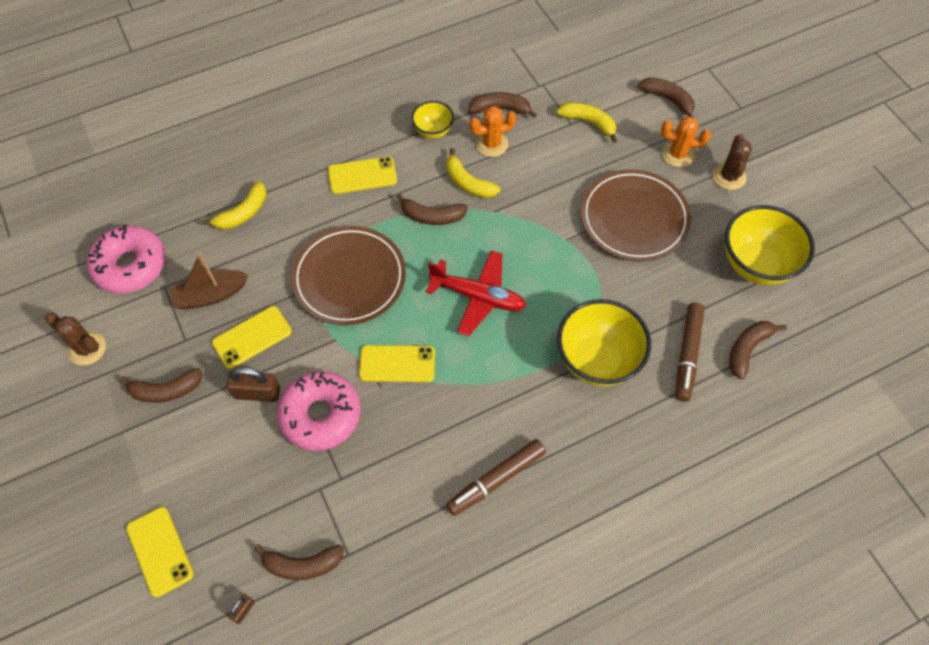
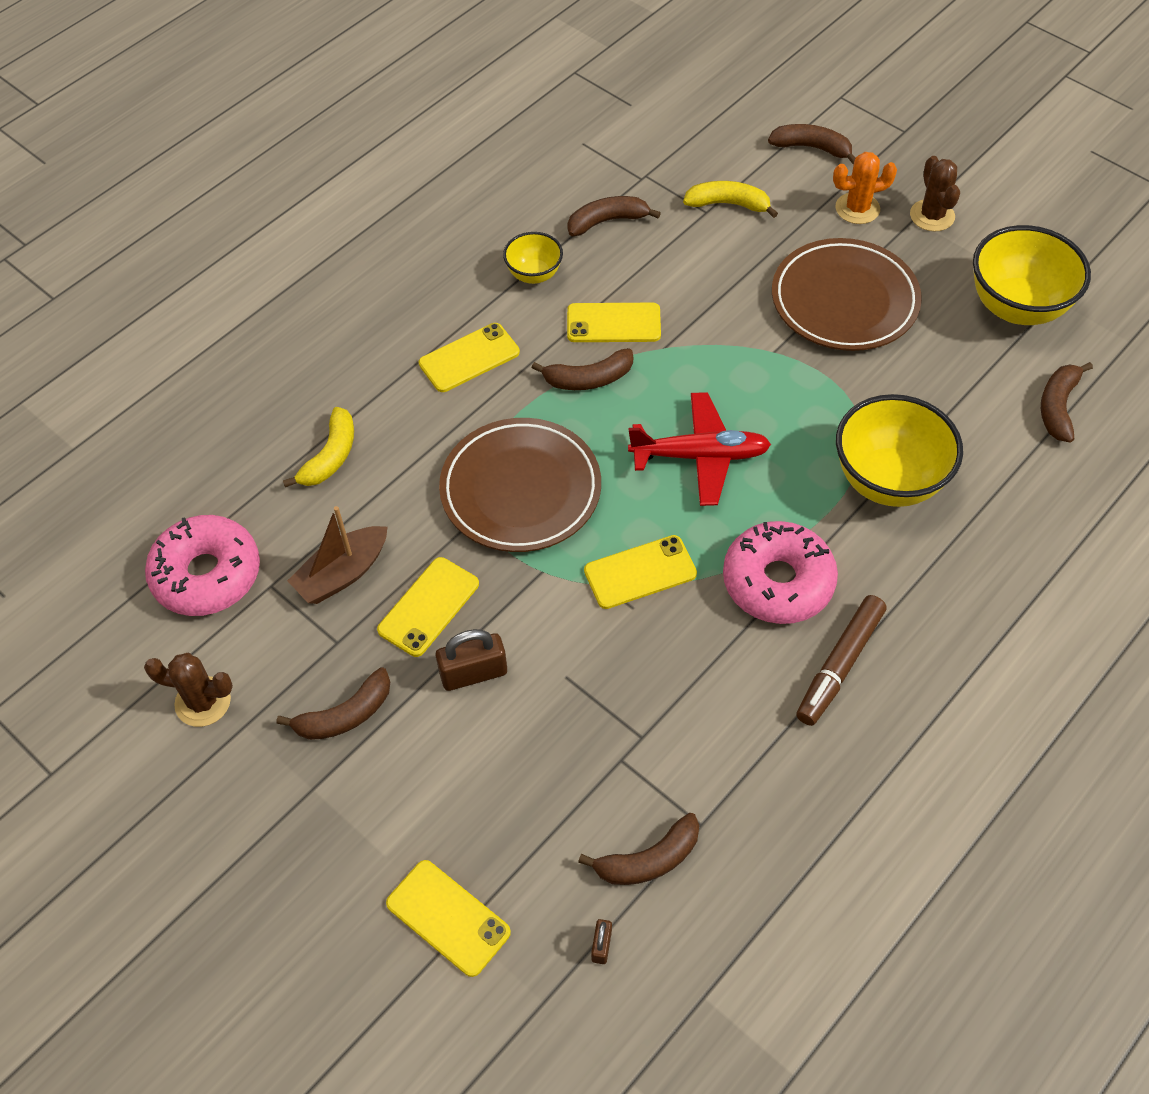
camera: 20 degrees left, 5 degrees down
(320, 415) = (573, 670): pink donut -> pink donut (778, 582)
(468, 183) = (613, 323): yellow banana -> yellow phone
(491, 144) = (619, 267): orange cactus -> none
(687, 354) = (991, 437): brown marker -> none

